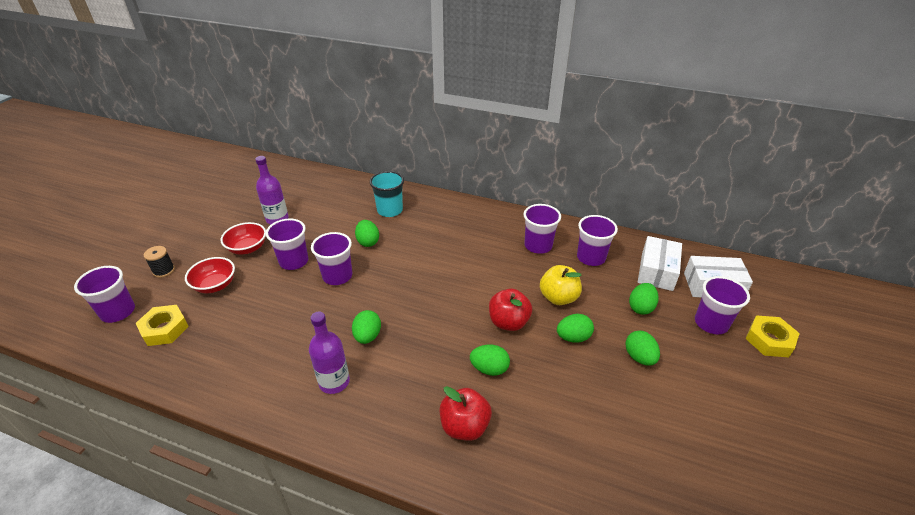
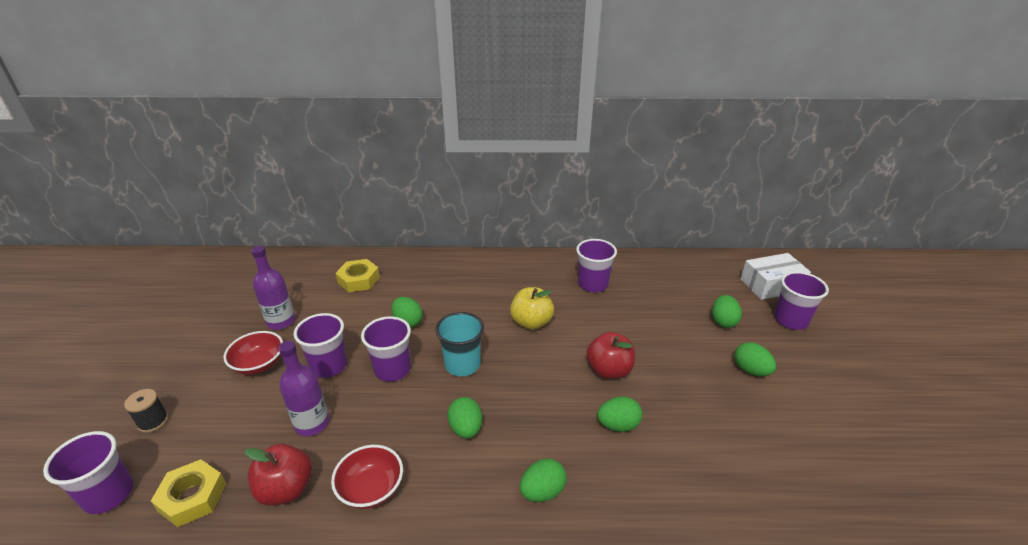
camera: 20 degrees left, 5 degrees down
(215, 285) = (238, 421): red bowl -> red bowl (371, 489)
(334, 382) = (455, 494): purple bottle -> purple bottle (312, 423)
(390, 210) = (414, 282): turquoise cup -> turquoise cup (462, 364)
(464, 426) = (628, 496): red apple -> red apple (286, 489)
(558, 298) = (642, 332): yellow apple -> yellow apple (531, 322)
(573, 337) = (680, 368): green egg -> green egg (542, 491)
(591, 257) = (649, 284): purple cup -> none
(656, 271) = (716, 283): white box -> none
(769, 340) = (846, 323): yellow nut -> yellow nut (359, 280)

